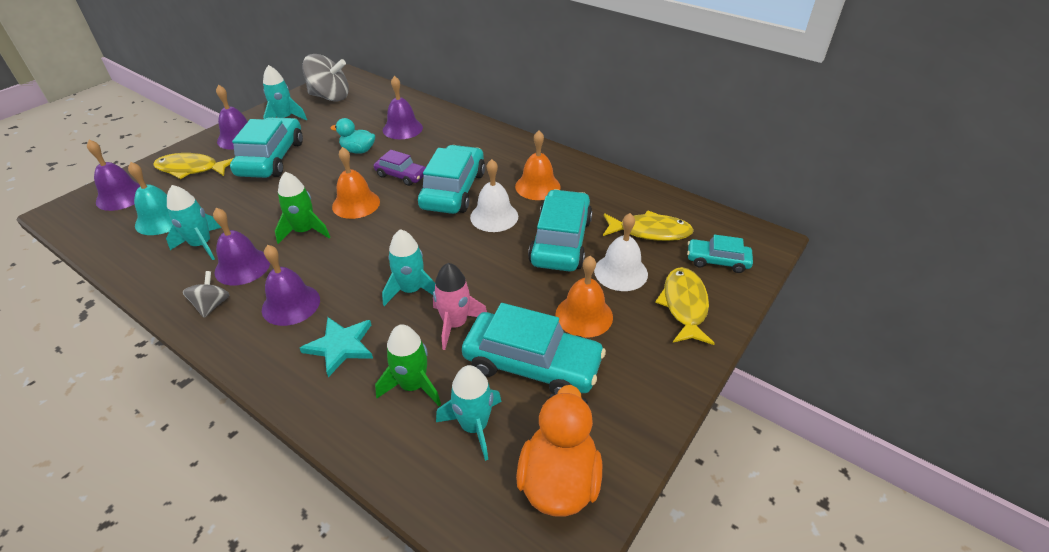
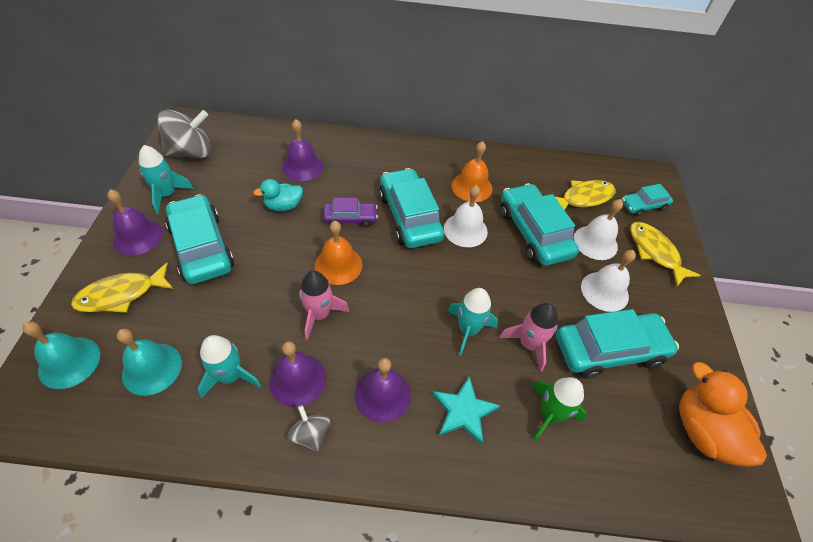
camera: 35 degrees left, 10 degrees up
(121, 196) = (69, 362): purple bell -> turquoise bell
(305, 231) = (319, 314): green rocket -> pink rocket
(474, 426) = (619, 423): turquoise rocket -> none
(584, 315) = (604, 291): orange bell -> white bell

